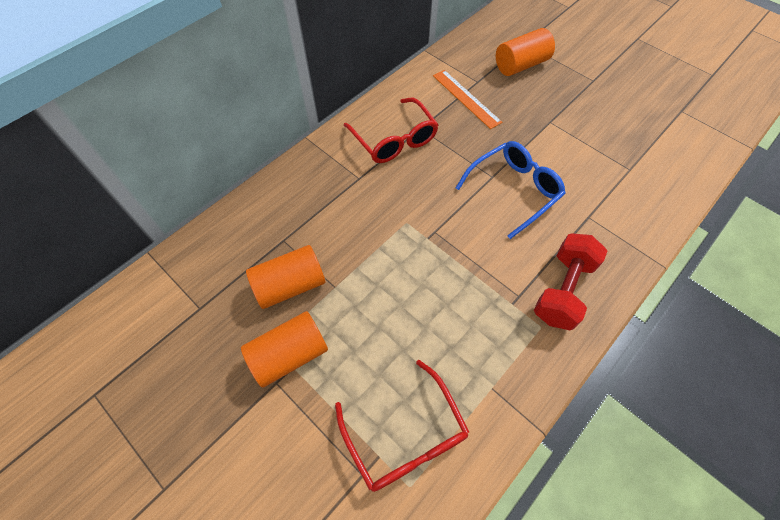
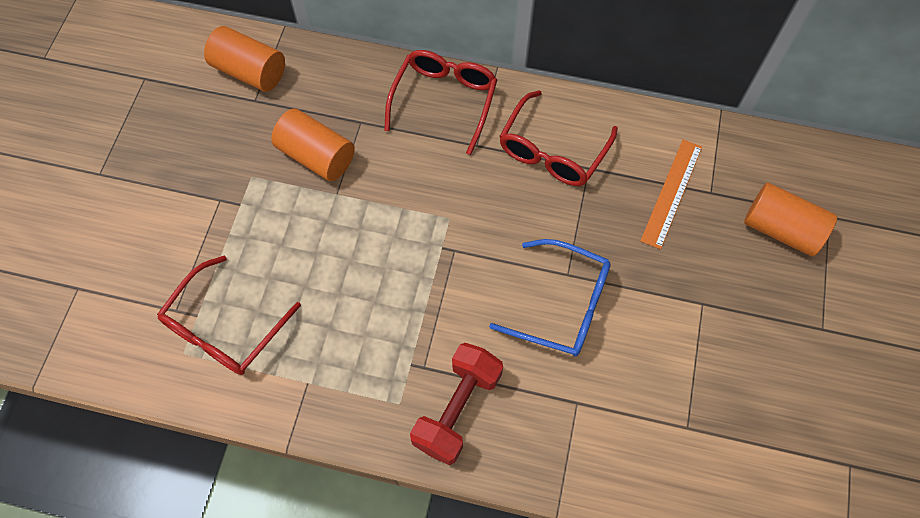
camera: 60 degrees right, 5 degrees up
(289, 355) = (250, 195): orange cylinder -> orange cylinder (250, 71)
(308, 179) = (444, 101): none -> red glasses
(562, 290) = (457, 409): red dumbbell -> red dumbbell turned 60 degrees counterclockwise

